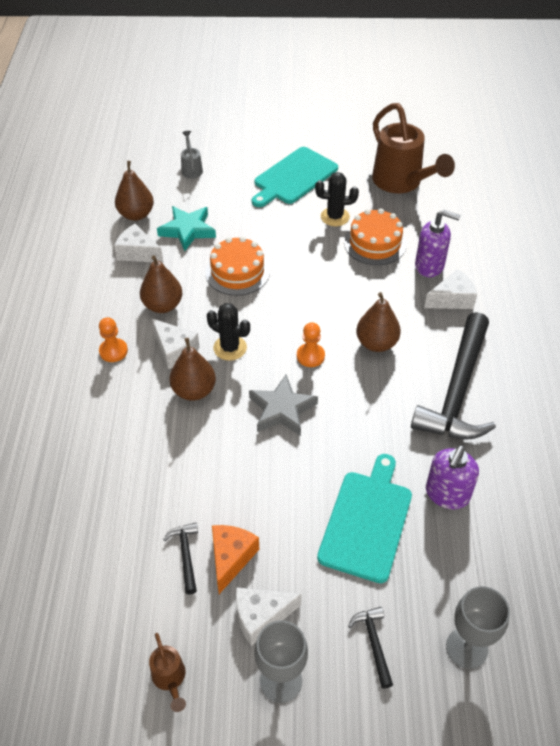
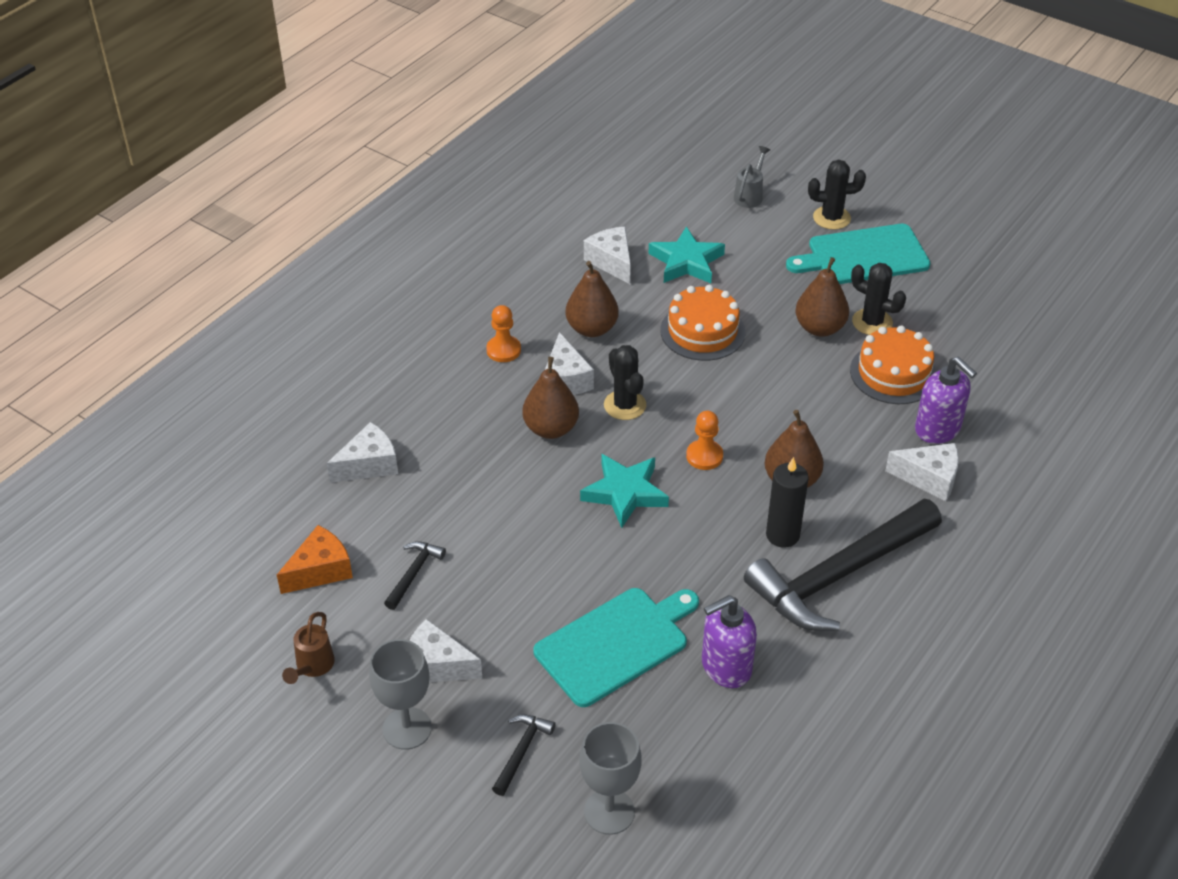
camera: 35 degrees right, 5 degrees down
(83, 490) = (369, 464): none -> white cheese
(136, 214) = (644, 220): brown pear -> brown pear (819, 328)
(231, 558) = (453, 600): orange cheese -> orange cheese (320, 570)
(254, 162) = (831, 218): none -> black cactus
(282, 409) = (625, 493): grey star -> turquoise star
(402, 183) = (995, 320): brown watering can -> none
(402, 383) = (782, 535): none -> black candle

